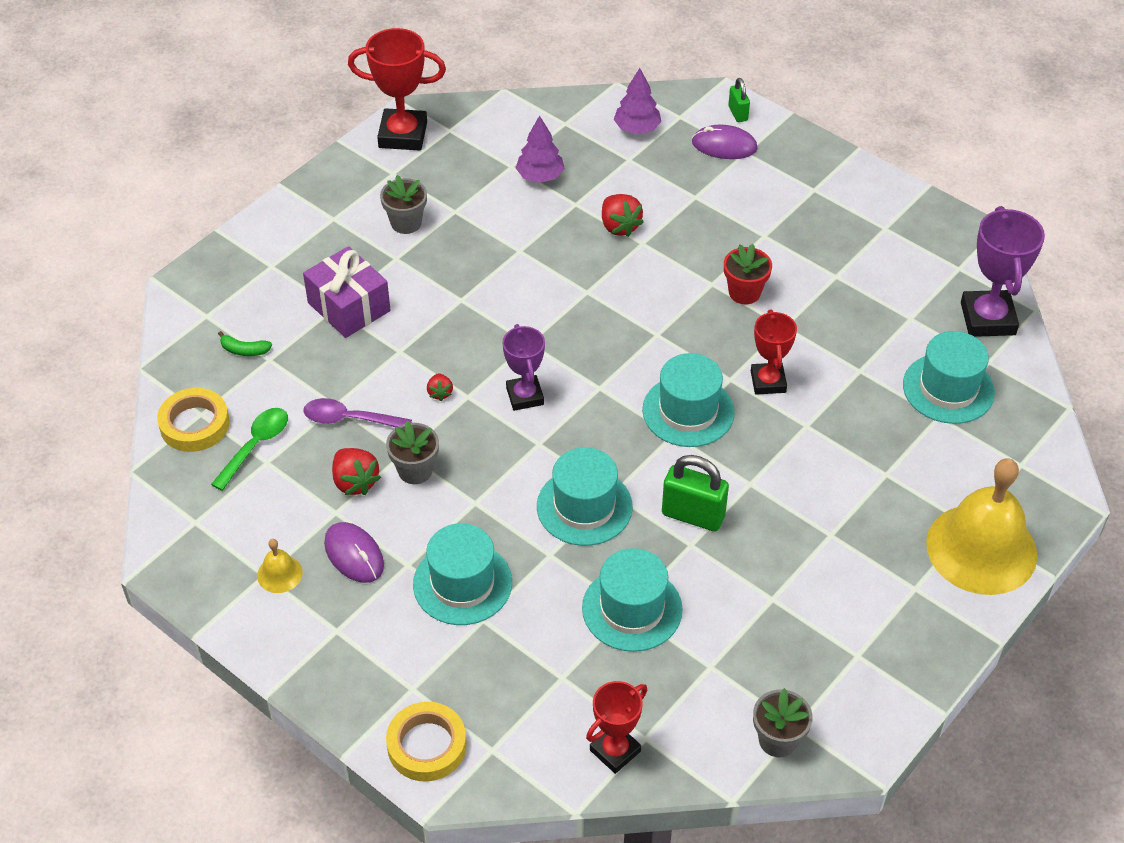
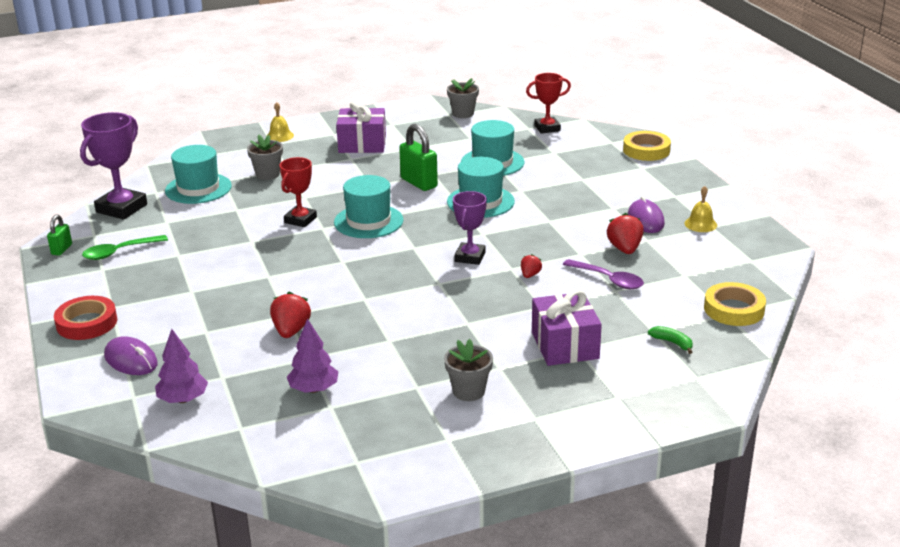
camera: 150 degrees left, 20 degrees down
(256, 445) = (689, 285): green spoon -> green spoon (119, 252)
(403, 135) = (408, 473): red trophy -> none
(415, 470) = (578, 243): grey flower pot -> grey flower pot (267, 174)
(462, 583) = (584, 193): turquoise hat -> none
(738, 113) = (82, 381): green padlock -> green padlock (61, 249)
(744, 292) = (253, 264): red flower pot -> none
(811, 165) = (87, 323): none -> red tape
(848, 578) = (362, 144): none -> purple gift
(981, 548) = (280, 136): yellow bell -> yellow bell, size x0.41

